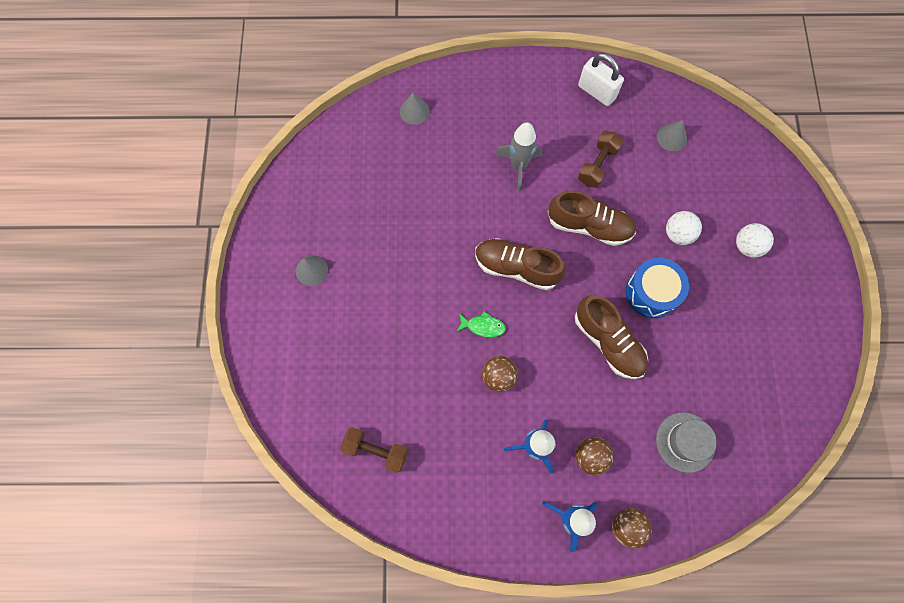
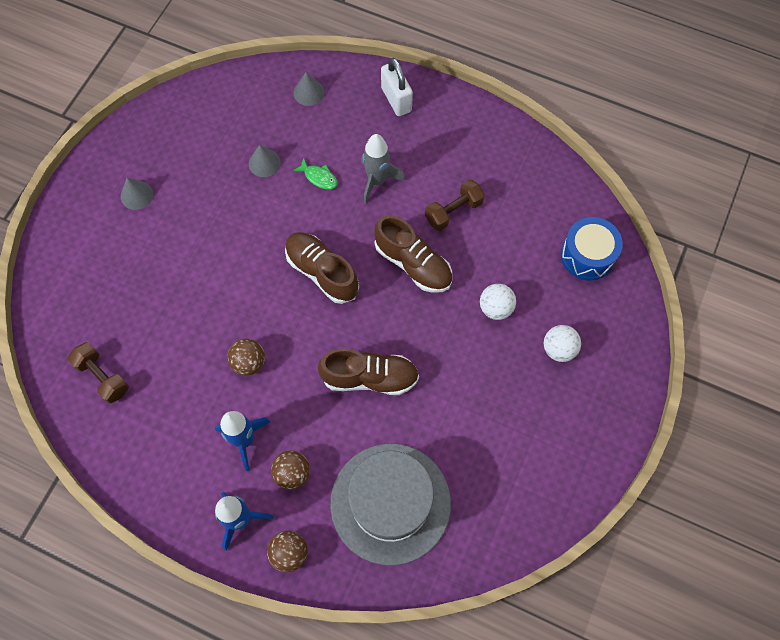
camera: 25 degrees right, 5 degrees down
(483, 326) = (261, 311): green fish -> green fish (319, 177)
(596, 92) = (492, 143): white padlock -> white padlock (396, 100)
(608, 342) = (370, 378): brown shoe -> brown shoe turned 75 degrees counterclockwise
(651, 292) = (438, 351): blue drum -> blue drum (587, 255)
(671, 137) = (542, 215): grey cone -> grey cone (264, 163)
(685, 442) = (390, 503): grey hat -> grey hat, size x1.90

